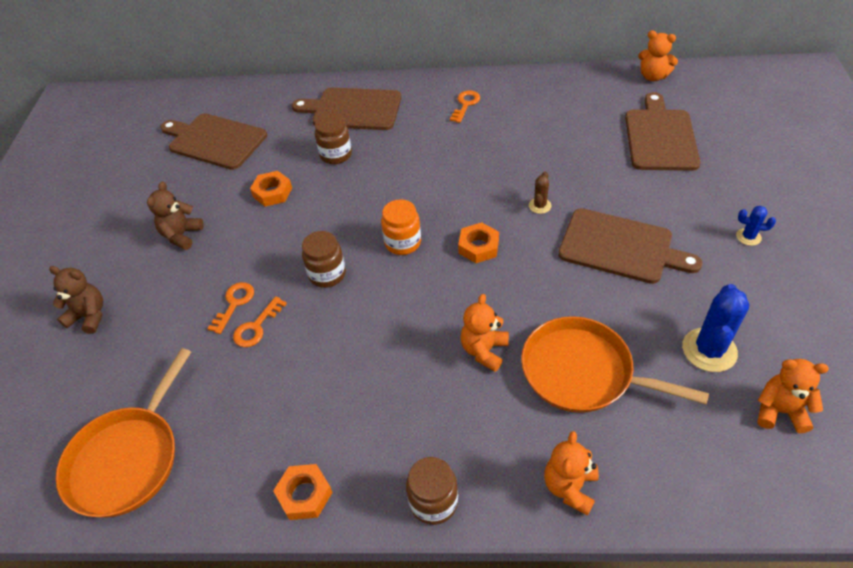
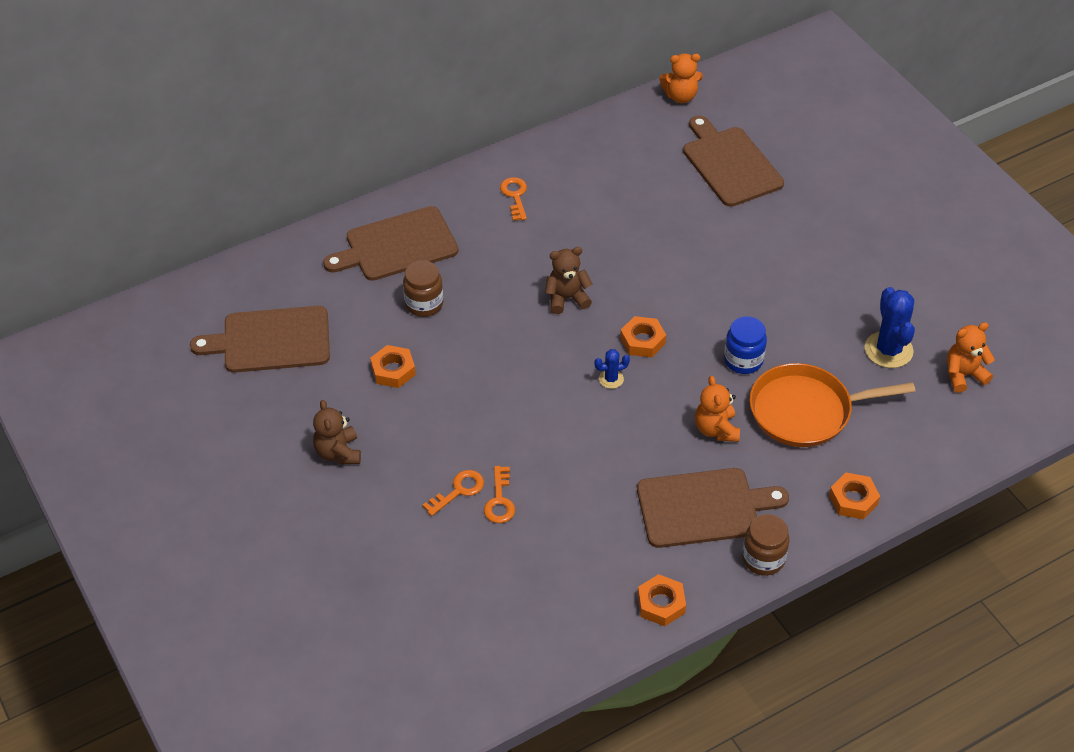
camera: 35 degrees left, 0 degrees up
(89, 316) = (322, 567): brown teddy bear -> brown teddy bear (567, 298)
(127, 459) = (488, 655): orange pan -> none
(234, 304) = (458, 491): orange key -> orange key turned 60 degrees clockwise
(327, 274) = (523, 426): brown jar -> none
(403, 243) = (570, 366): orange jar -> none
(539, 206) = (668, 278): brown cactus -> none
(555, 299) = (743, 360): none -> blue jar
(570, 487) = (853, 500): orange teddy bear -> orange nut
(620, 247) = (765, 290): brown cutting board -> brown cutting board (703, 508)
(748, 237) = (862, 237): blue cactus -> blue cactus (611, 379)

